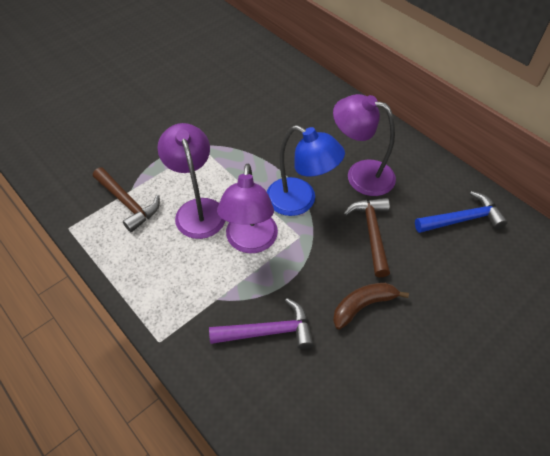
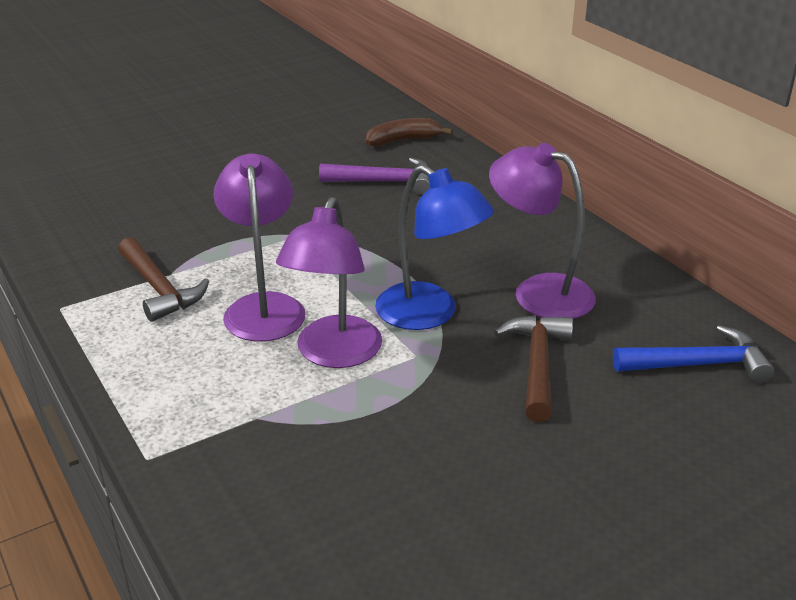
camera: 10 degrees right, 20 degrees down
(268, 331) = (327, 468): purple hammer -> purple hammer (385, 182)
(363, 306) = (496, 455): brown banana -> brown banana (403, 140)

